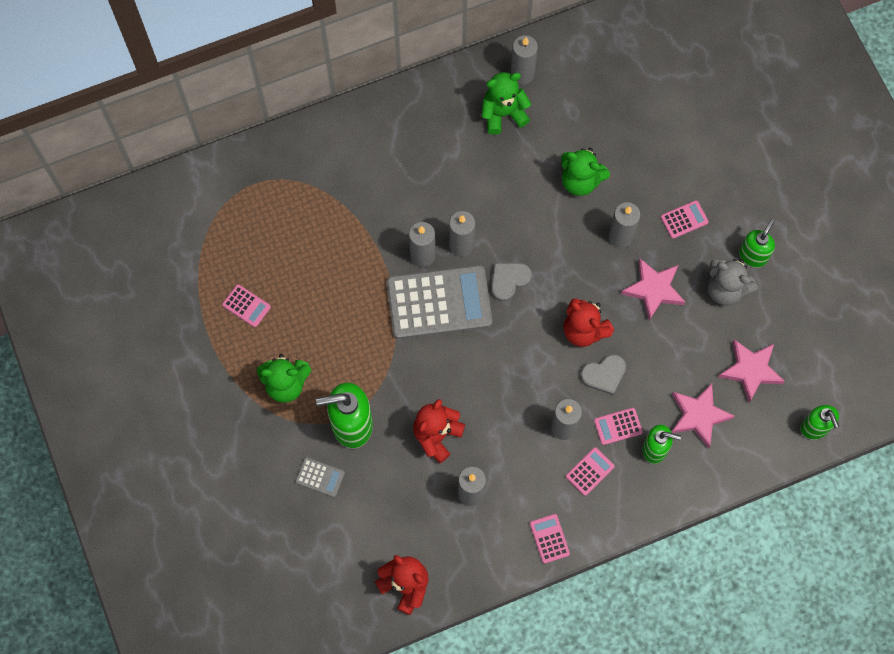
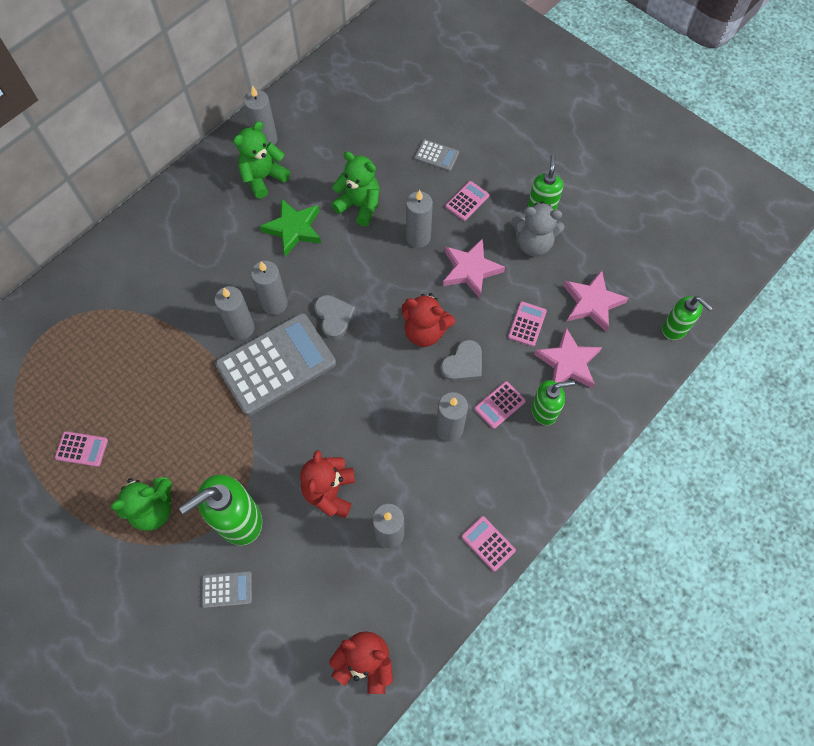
camera: 25 degrees left, 5 degrees down
(509, 178) = (294, 229): none -> green star
(509, 280) = (334, 317): grey heart -> grey heart turned 135 degrees clockwise
(580, 181) = (359, 205): green teddy bear -> green teddy bear turned 150 degrees counterclockwise
(590, 471) = (494, 459): pink calculator -> pink calculator (527, 324)
(678, 160) = (436, 156): none -> grey calculator

